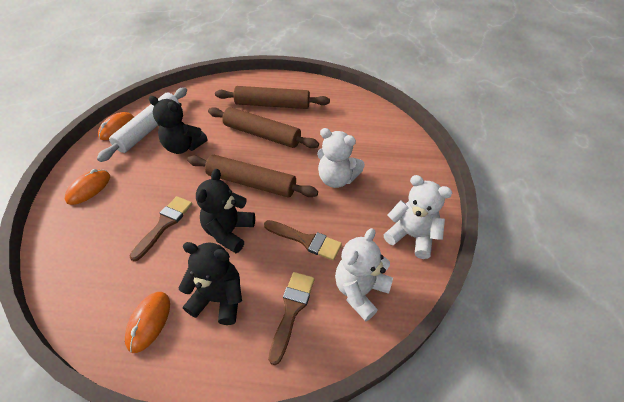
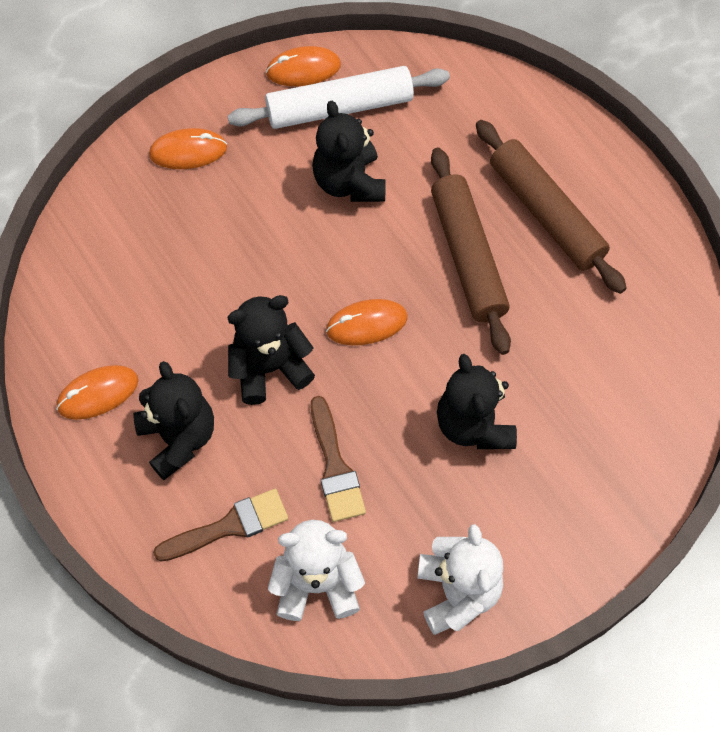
camera: 50 degrees right, 15 degrees up
(164, 224) = (216, 287): brown brush -> none
(251, 183) = (366, 324): brown rolling pin -> orange mouse
(336, 179) = (474, 425): white teddy bear -> black teddy bear

